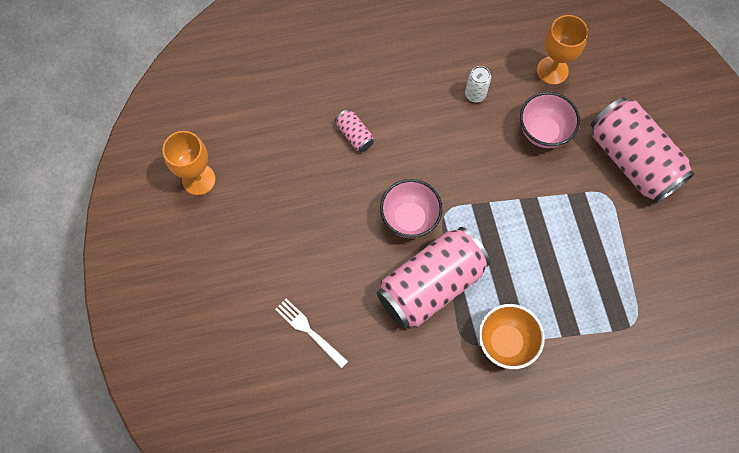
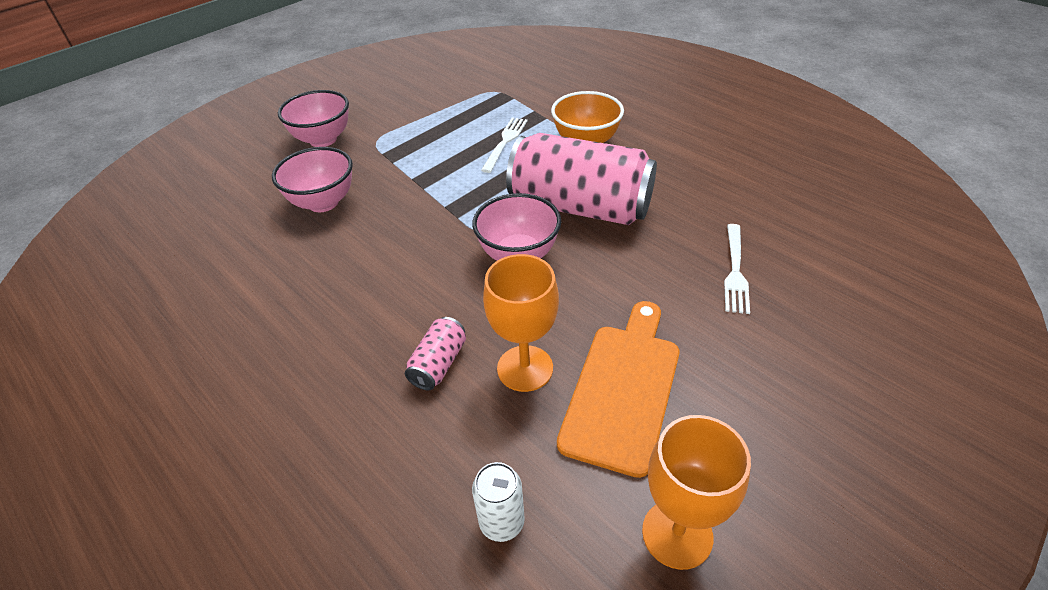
camera: 120 degrees left, 25 degrees down
(277, 209) = (623, 389): none -> orange cutting board
(475, 94) = (297, 274): white can -> white can (502, 522)
(545, 284) = (505, 142): none -> white fork
(552, 70) = (226, 226): orange goblet -> orange goblet (525, 368)
(632, 160) = (323, 139): pink can -> pink bowl

